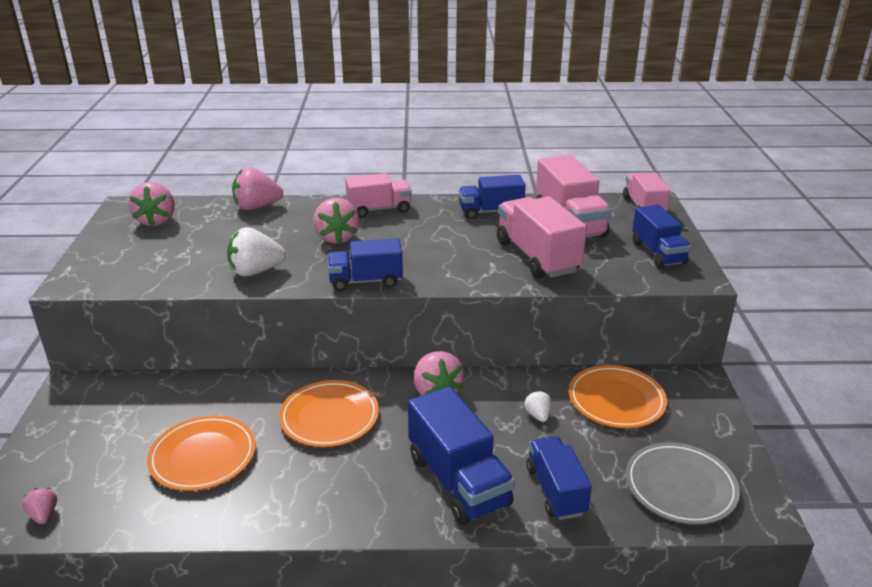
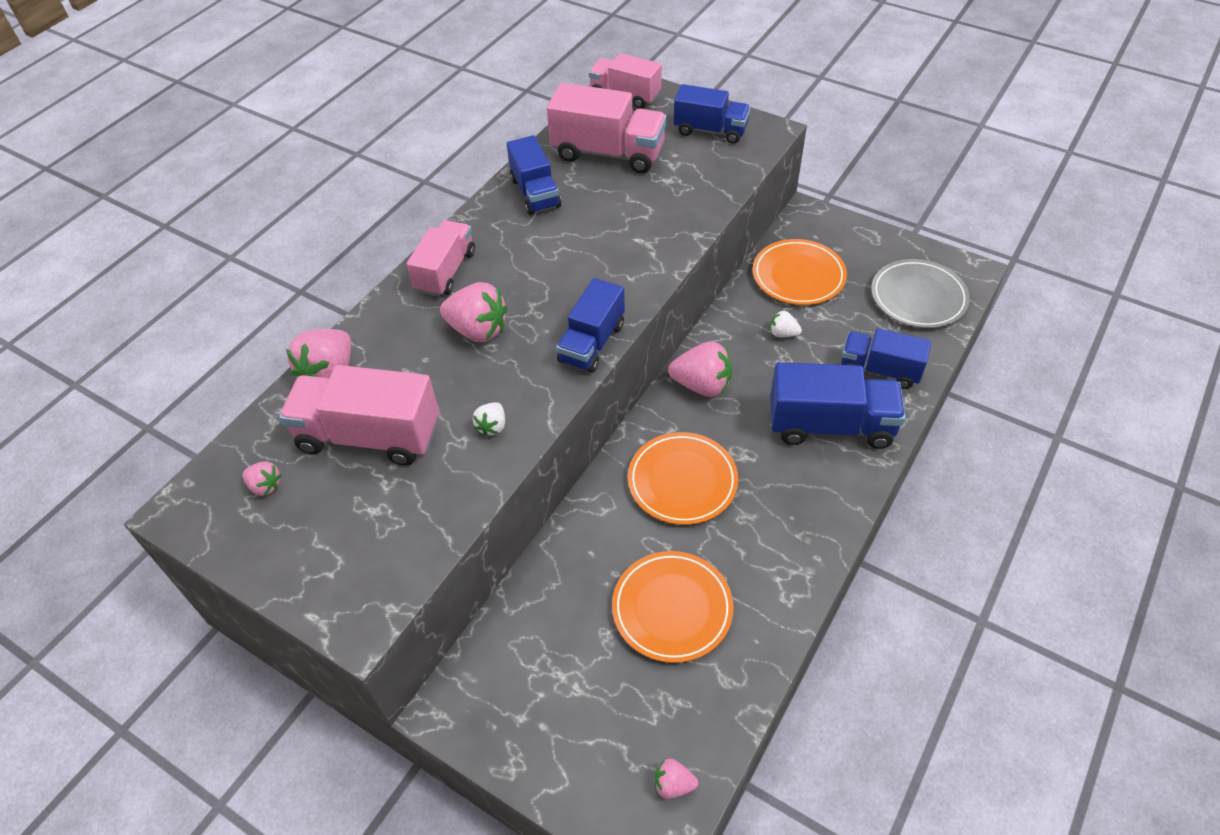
camera: 55 degrees left, 20 degrees up
(156, 221) = (265, 486): pink strawberry -> pink strawberry, size x0.52
(256, 271) = (492, 426): white strawberry -> white strawberry, size x0.52
(491, 212) = (535, 193): blue truck -> blue truck turned 45 degrees counterclockwise
(537, 257) = (651, 204): pink truck -> pink truck (369, 436)

